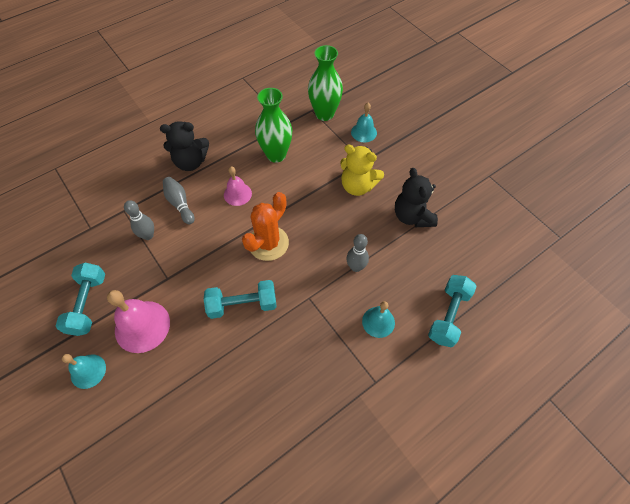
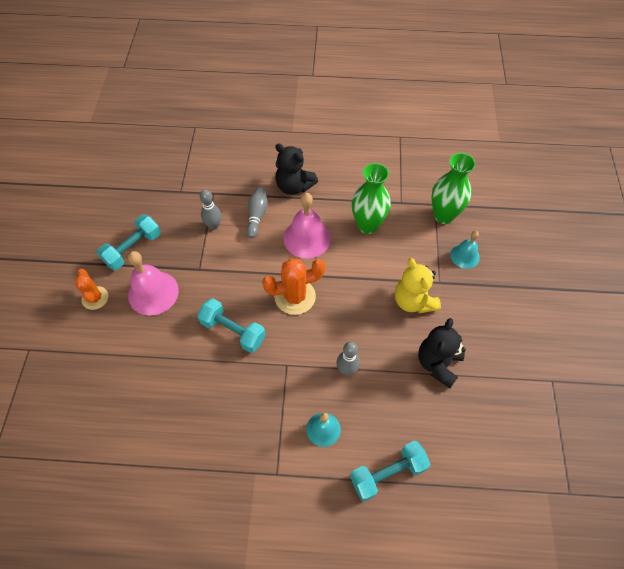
camera: 40 degrees right, 0 degrees up
(88, 371) = (95, 298): turquoise bell -> orange cactus
(237, 194) = (307, 238): pink bell -> pink bell, size x1.66

